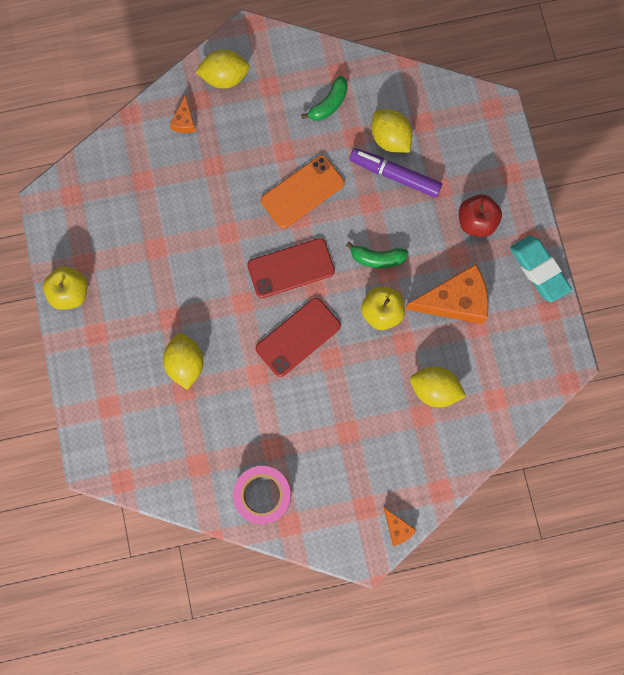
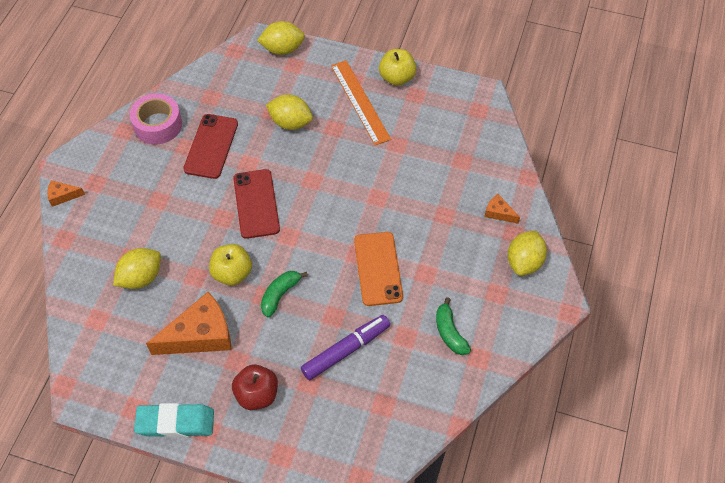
camera: 120 degrees right, 20 degrees down
(122, 311) = (360, 102): none -> orange ruler
(291, 268) = (316, 227): red phone -> red phone (211, 146)
(390, 139) = (384, 366): yellow lemon -> yellow lemon (282, 49)
(454, 301) = (200, 335): orange cheese -> orange cheese turned 135 degrees counterclockwise

